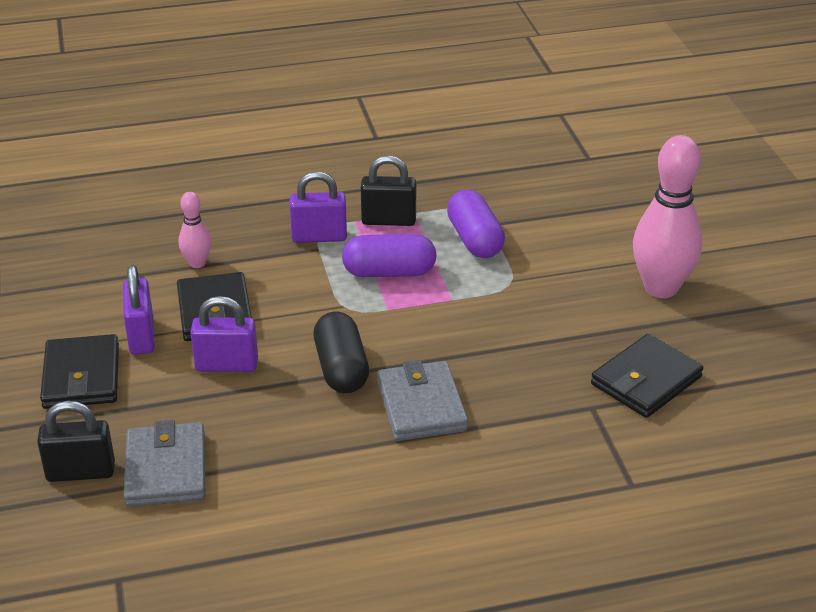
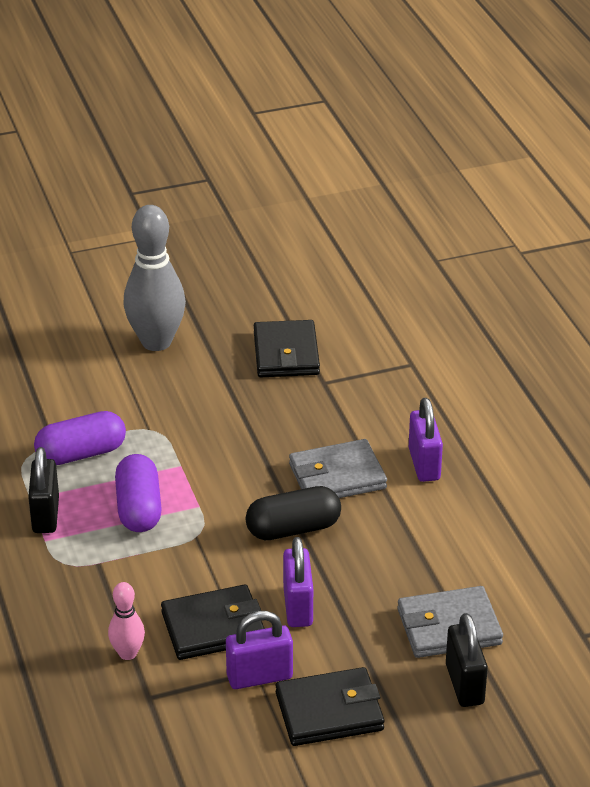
camera: 95 degrees left, 0 degrees up
(319, 237) = (76, 564): purple padlock -> purple padlock (424, 464)
(646, 381) = (286, 353): black wallet -> black wallet turned 45 degrees clockwise
(661, 288) = (156, 342): pink bowling pin -> grey bowling pin

